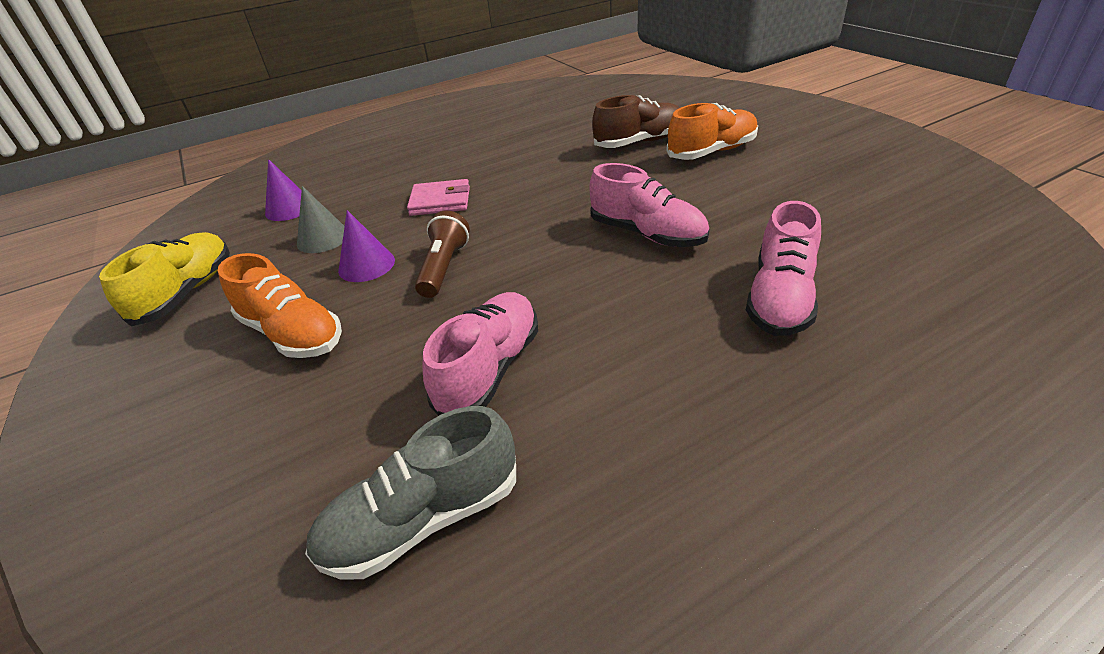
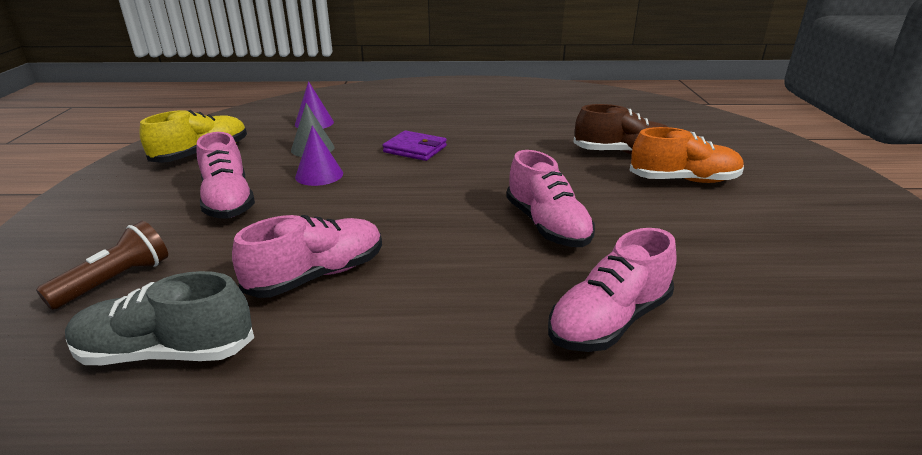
camera: 25 degrees right, 10 degrees down
(293, 333) = (228, 201): orange shoe -> pink shoe
(440, 201) = (415, 149): pink wallet -> purple wallet
(444, 267) = (366, 195): brown flashlight -> brown flashlight (116, 281)

